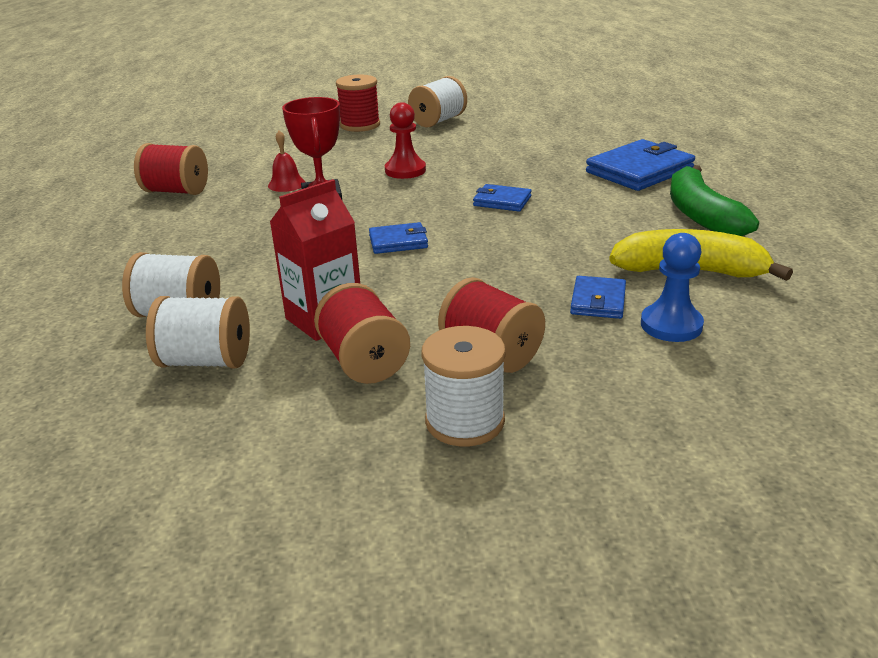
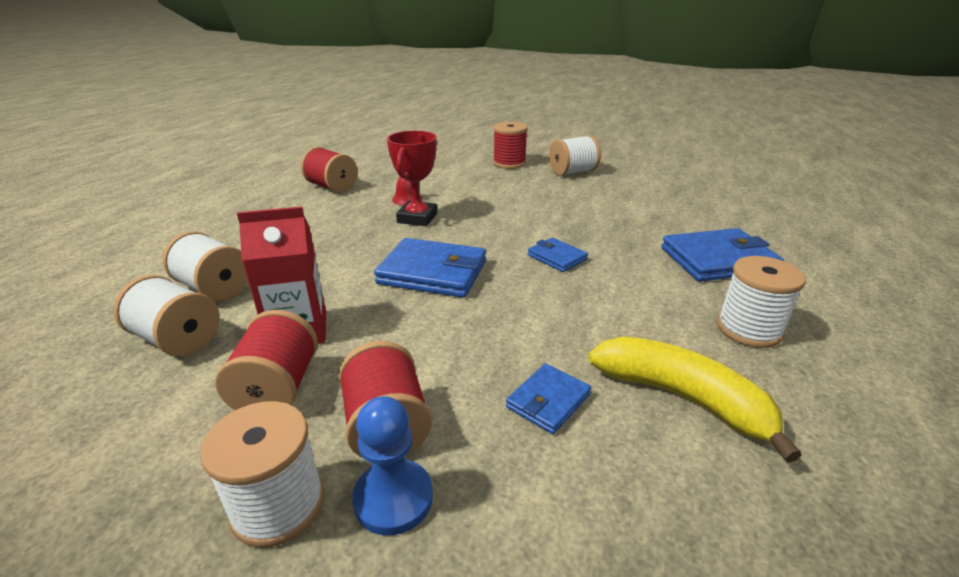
camera: 25 degrees right, 0 degrees up
(398, 242) = (433, 272): blue wallet -> blue wallet, size x1.85
(405, 170) = (504, 208): red pawn -> none
(671, 325) = (601, 467): blue pawn -> blue pawn (393, 498)
(701, 215) = (748, 329): green banana -> white spool

